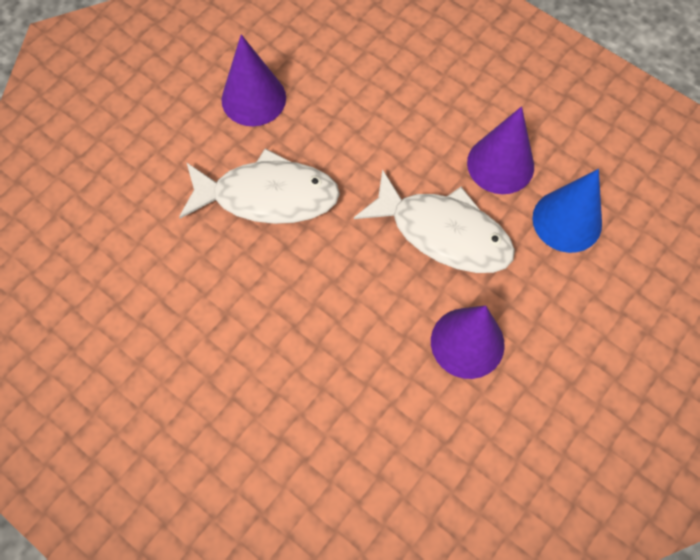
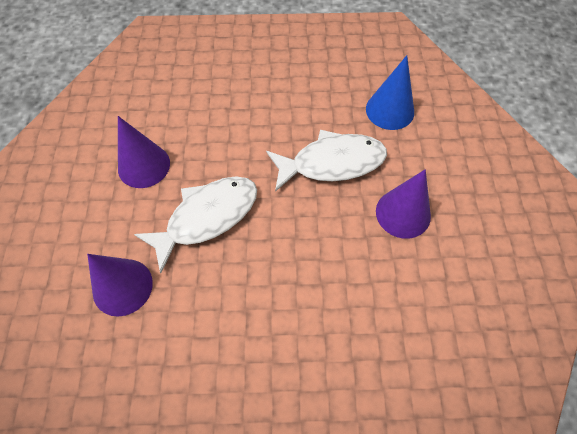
camera: 40 degrees left, 5 degrees down
(500, 164) = (327, 105): purple cone -> purple cone (122, 287)

